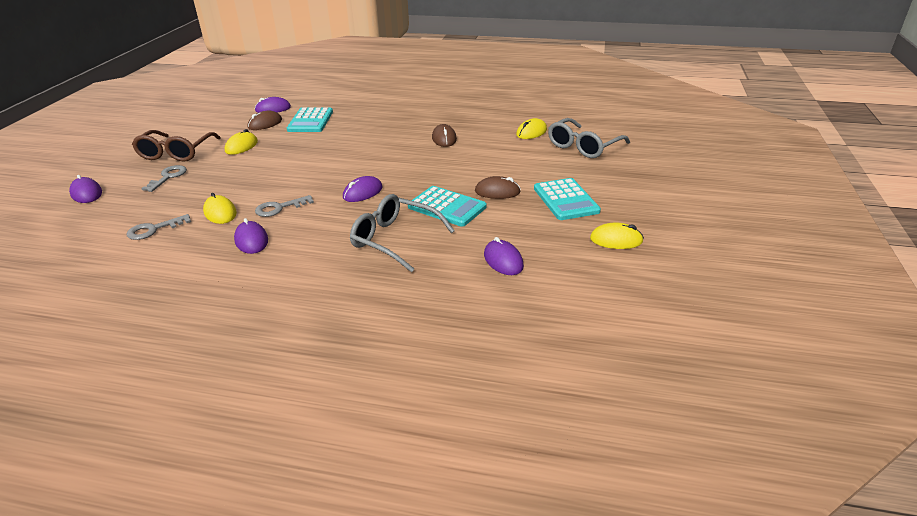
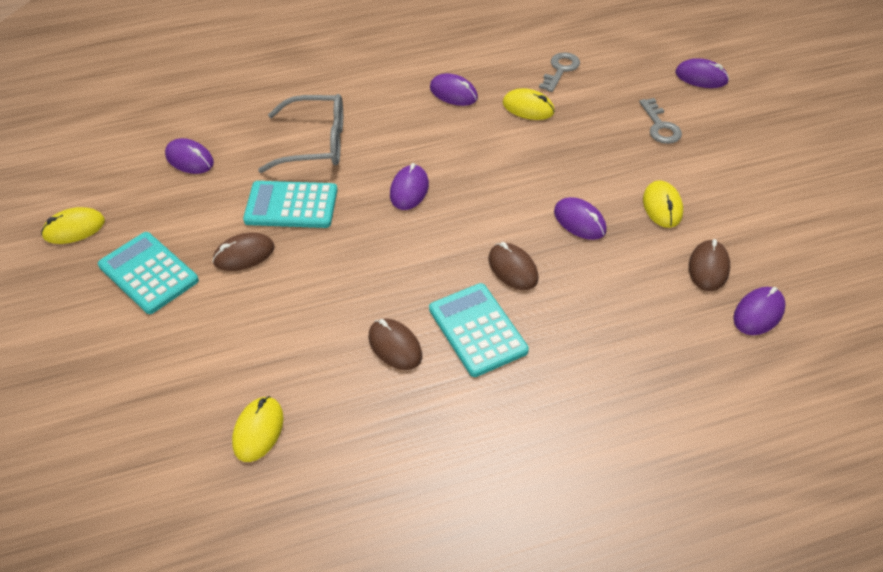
camera: 150 degrees right, 15 degrees up
(176, 153) = (721, 162): brown glasses -> none
(279, 208) = (476, 135): grey key -> none
(291, 153) = (579, 221): none -> purple mouse
(310, 121) = (652, 305): turquoise calculator -> turquoise calculator (477, 330)
(353, 146) = (513, 269): none -> brown mouse
(583, 146) = (152, 419): grey glasses -> none

